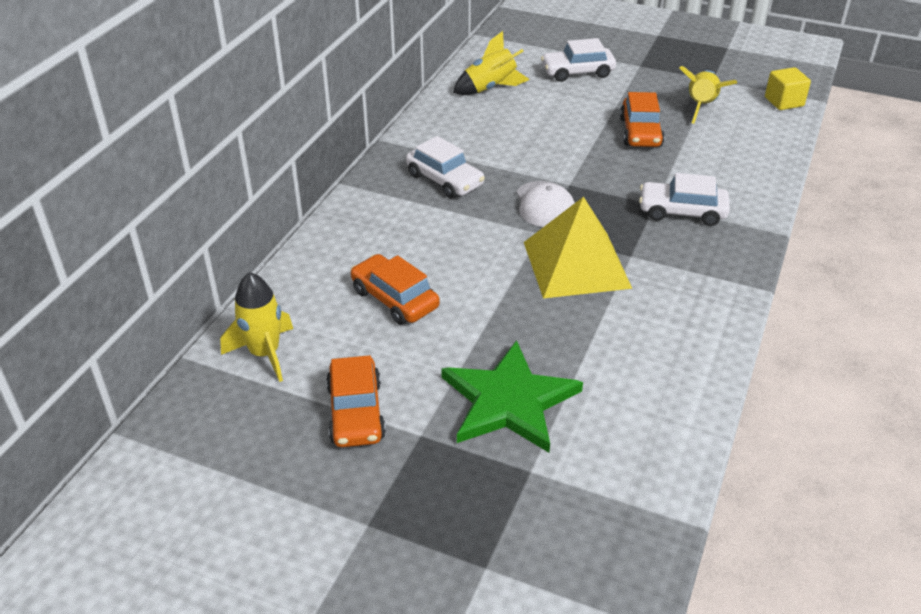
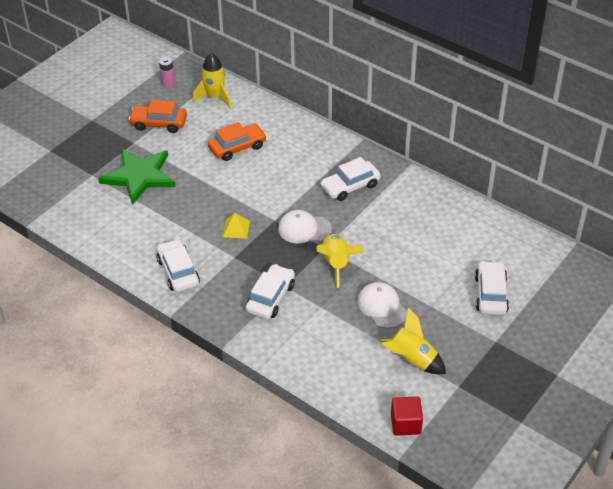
camera: 105 degrees right, 5 degrees up
(228, 430) = (168, 84): none -> pink battery
(490, 88) = (474, 234): yellow rocket -> yellow rocket (336, 263)
(576, 264) = (236, 229): yellow pyramid -> yellow pyramid, size x0.42
(640, 132) = (382, 307): orange car -> white cap
(692, 302) = (178, 272): none -> white car
(784, 102) = (405, 424): yellow cube -> red cube

